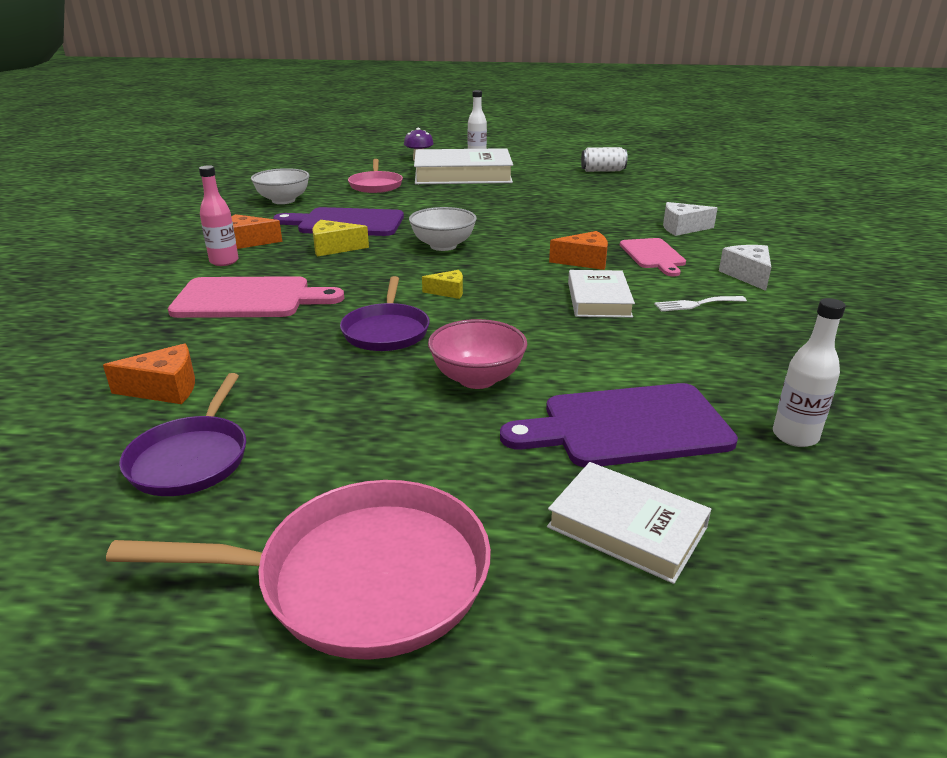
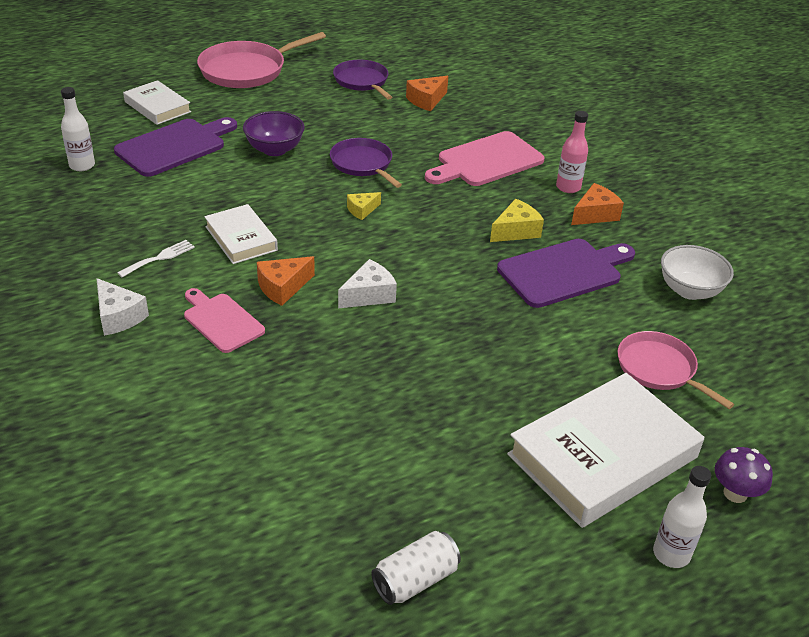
camera: 145 degrees right, 10 degrees up
(443, 246) = (430, 267): white bowl -> none
(477, 378) = (274, 149): pink bowl -> purple bowl
(627, 527) = (157, 107): white book -> white book turned 45 degrees clockwise
(682, 228) = (208, 396): white cheese -> white cheese (369, 295)

